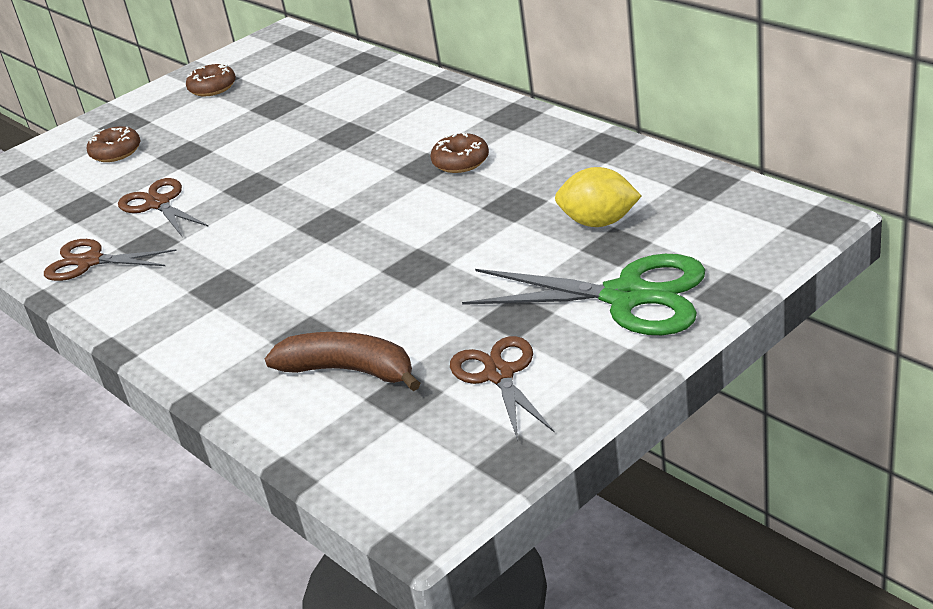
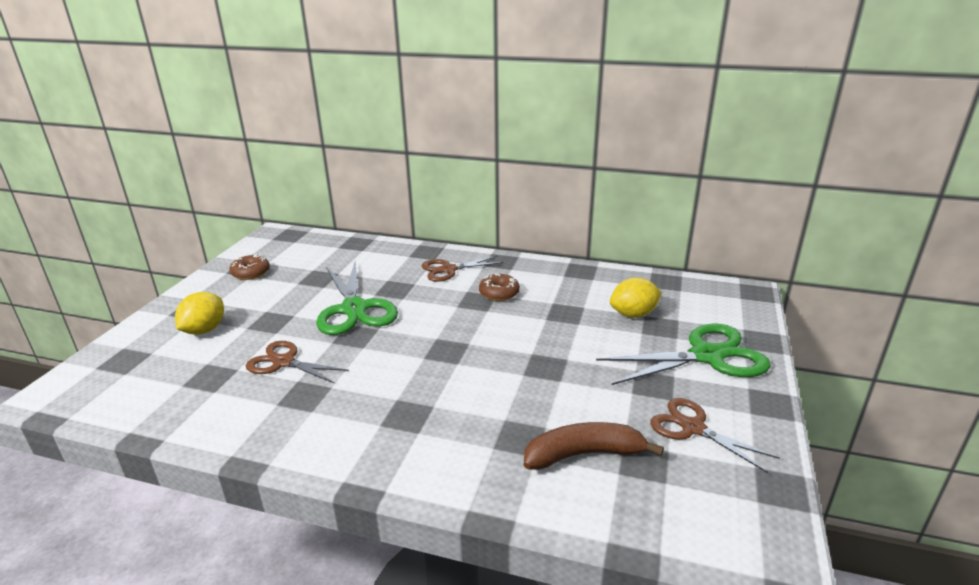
camera: 35 degrees left, 5 degrees down
(90, 261) = (261, 421): brown scissors -> brown scissors (448, 270)
(116, 152) = (204, 330): brown donut -> yellow lemon
(279, 154) = (354, 309): none -> green scissors

